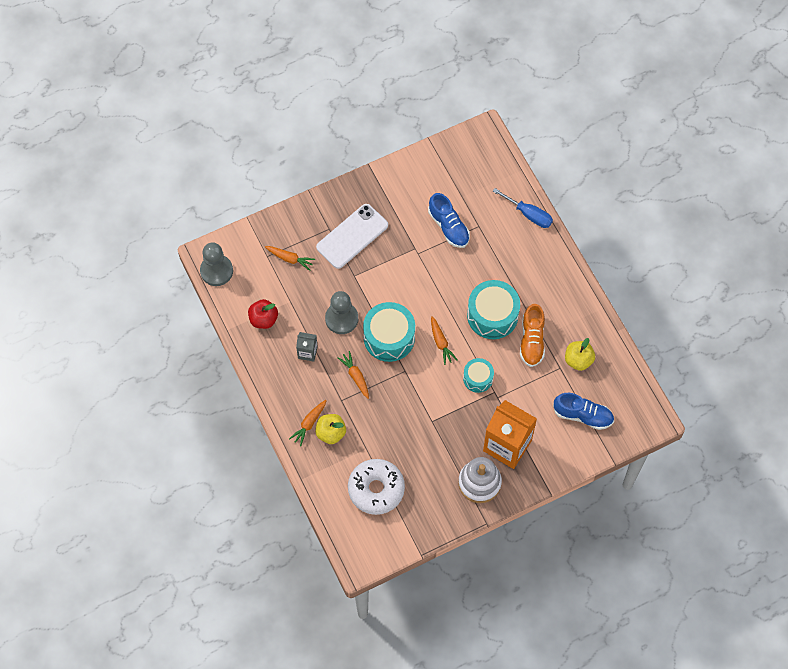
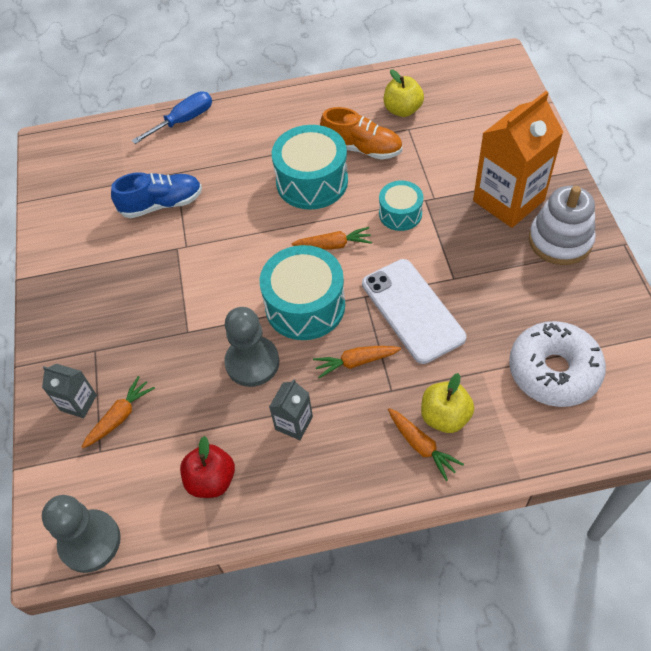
camera: 70 degrees left, 10 degrees down
(293, 233) = (78, 403): none -> grey carton
(352, 236) = (121, 322): white phone -> white phone (412, 310)
(583, 415) = (480, 119): blue shoe -> none

